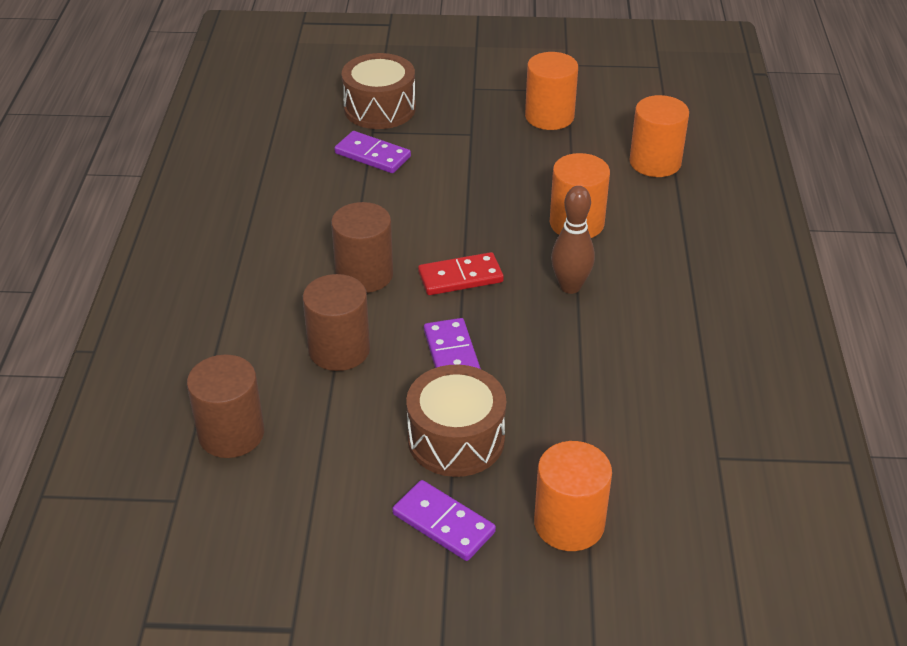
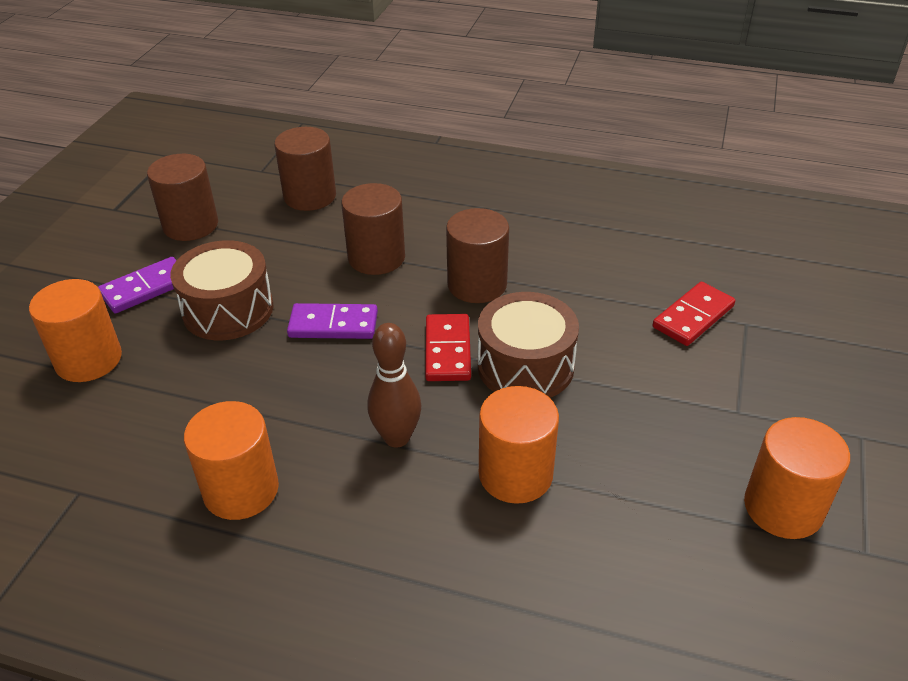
camera: 105 degrees right, 0 degrees up
(313, 528) = (190, 225): none -> brown cylinder
(372, 155) = (693, 316): purple domino -> red domino
(380, 108) = (799, 336): brown drum -> brown drum (525, 366)
(655, 162) = (645, 613): orange cylinder -> orange cylinder (241, 490)

